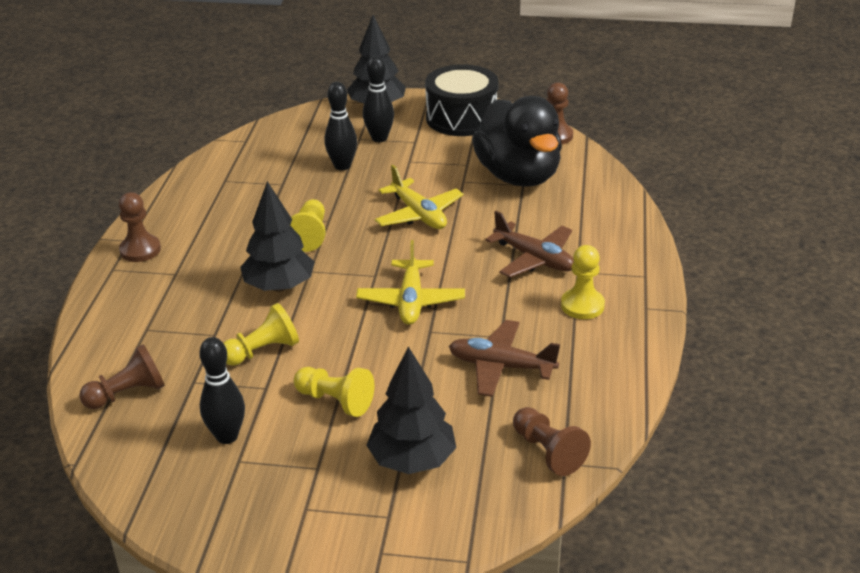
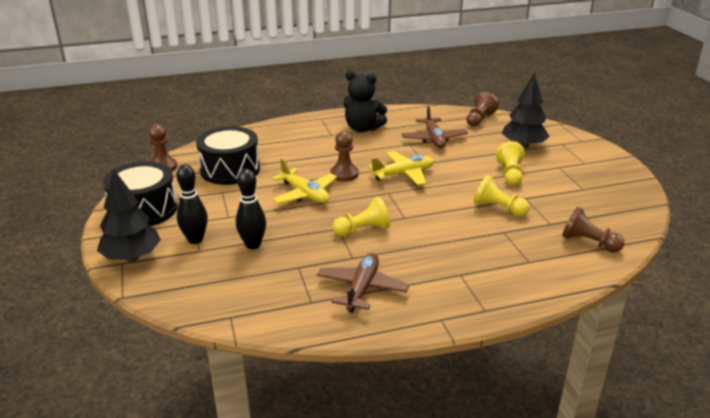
camera: 115 degrees left, 5 degrees down
(140, 250) = (449, 306): brown pawn -> brown pawn (344, 174)
(227, 436) = (573, 197): black bowling pin -> none
(279, 286) = (432, 223): black tree -> none
(418, 214) = (305, 194): yellow plane -> yellow plane turned 105 degrees clockwise
(518, 176) = (230, 169): black duck -> black drum
(534, 259) = (328, 147): brown plane -> brown plane (362, 288)
(582, 305) = (363, 128): yellow pawn -> black teddy bear

